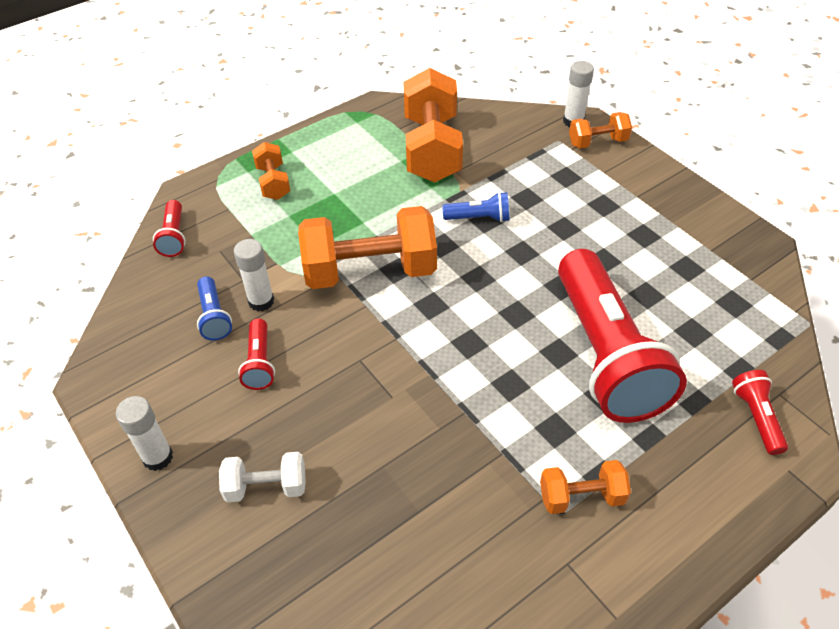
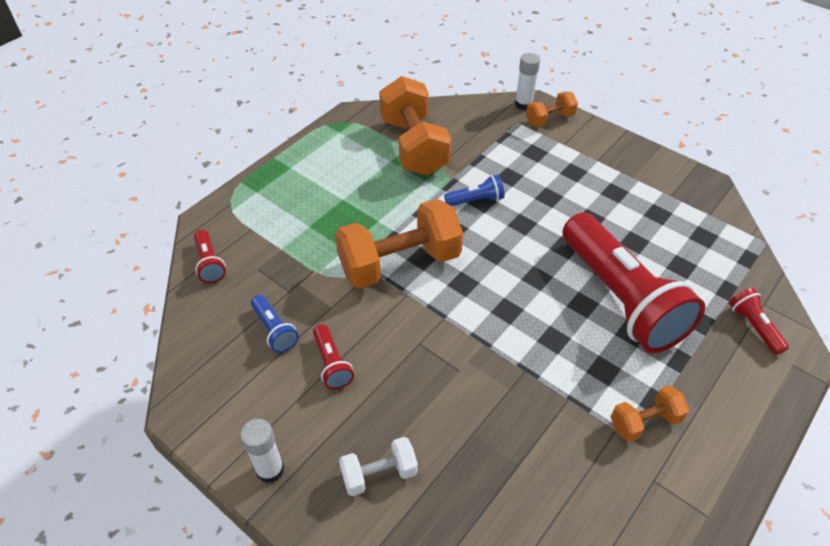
camera: 15 degrees left, 0 degrees up
(261, 301) = (313, 308): white glue stick -> none
(273, 183) = (284, 198): orange dumbbell -> none

